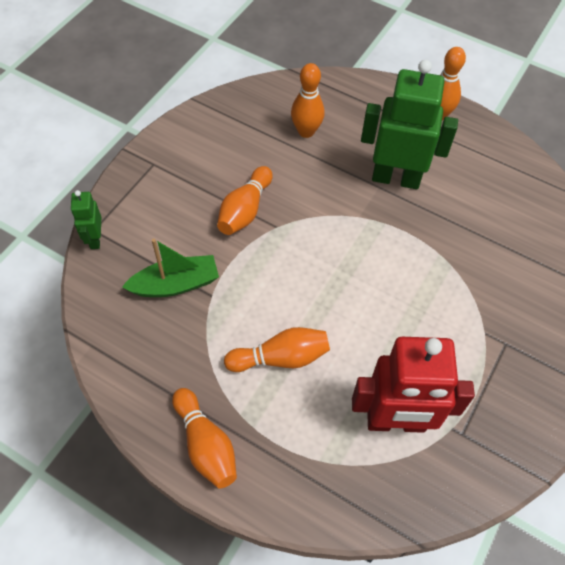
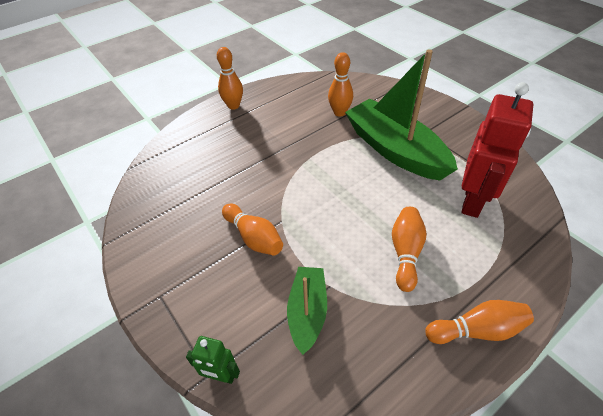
camera: 65 degrees left, 10 degrees down
(306, 131) = (199, 176): orange bowling pin -> orange bowling pin (339, 112)
(396, 178) = (274, 141): green robot -> none
(448, 313) = (395, 150): none -> green boat

